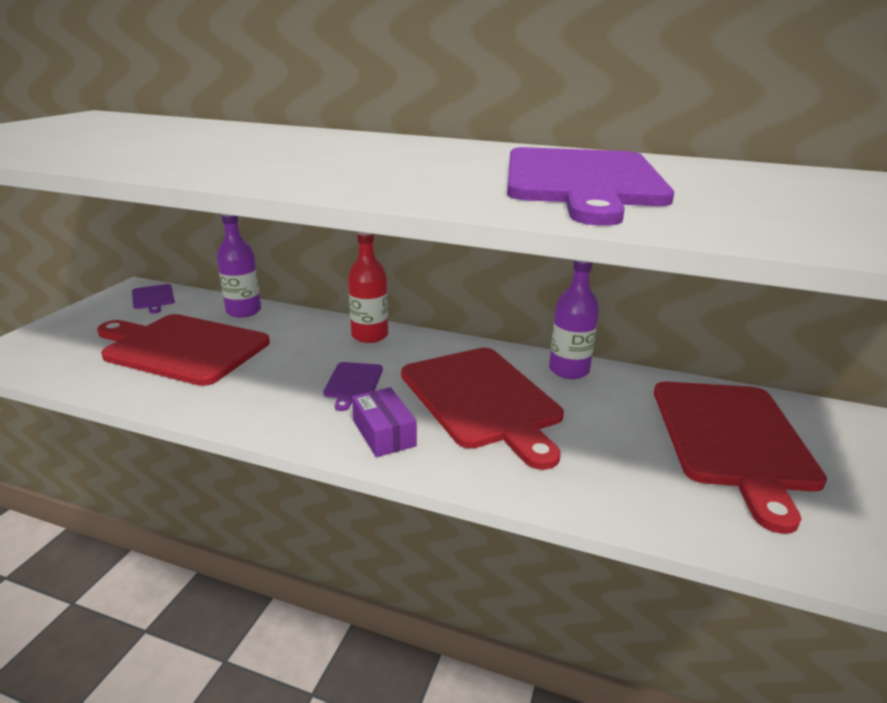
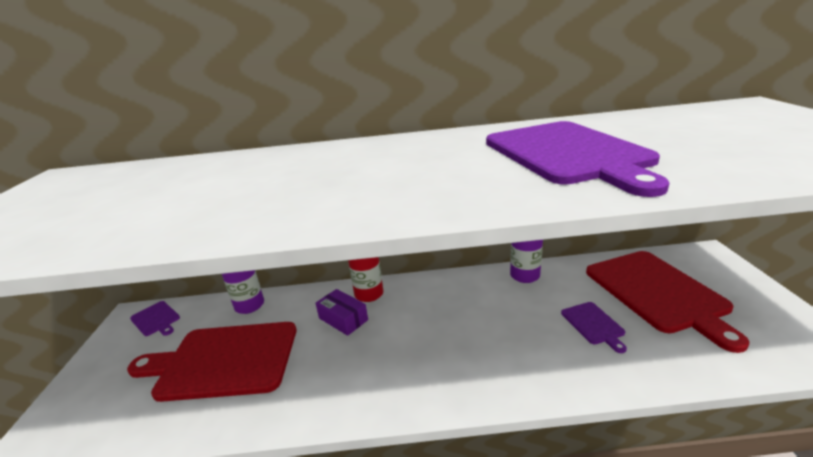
camera: 20 degrees left, 0 degrees up
(353, 383) = (392, 341): purple cutting board -> purple cutting board (593, 324)
(384, 433) = (452, 377): purple box -> purple box (343, 319)
(482, 399) = (492, 320): red cutting board -> none

